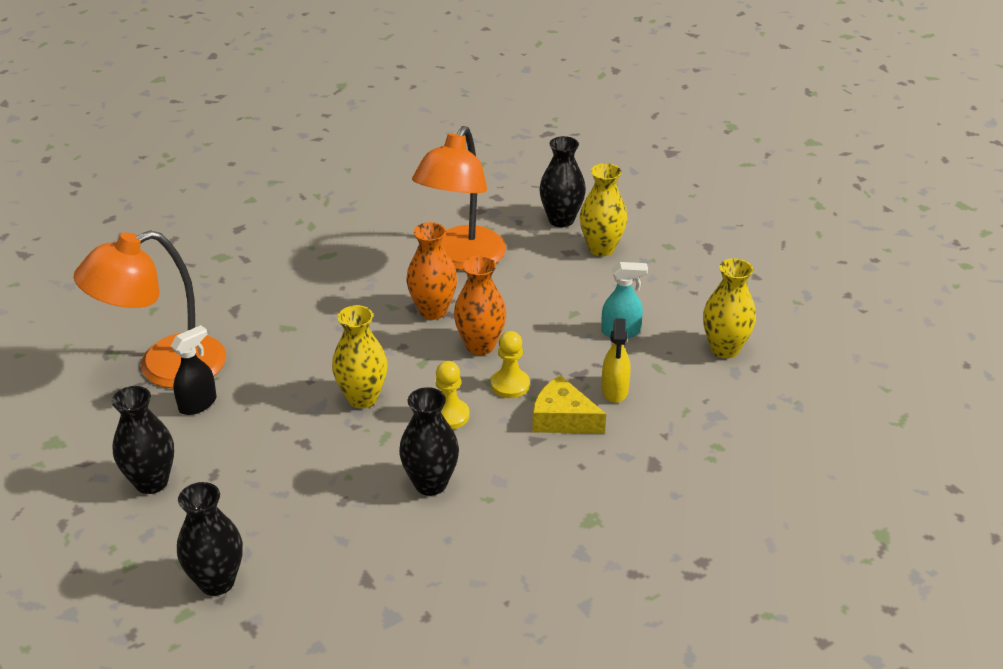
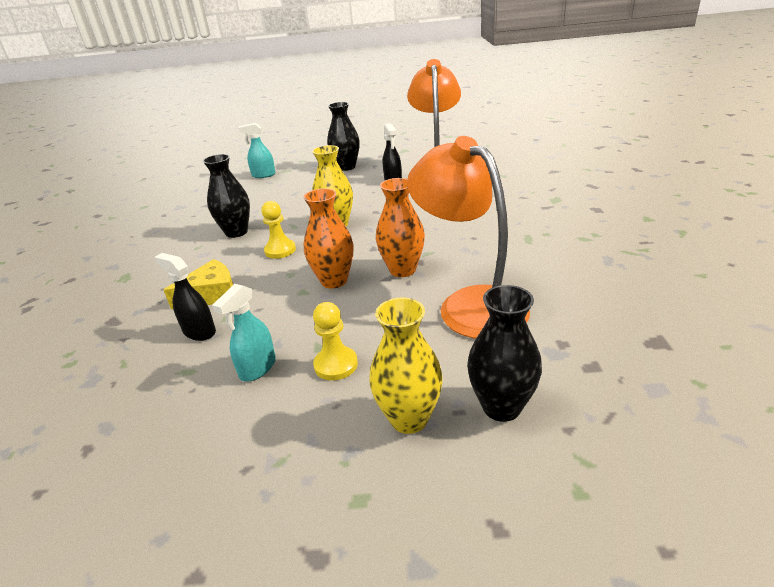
camera: 125 degrees right, 5 degrees down
(217, 582) = (263, 175): black vase -> turquoise spray bottle
(510, 385) = (275, 282): yellow pawn -> yellow pawn (336, 365)
(614, 390) = (199, 332): yellow spray bottle -> black spray bottle
(724, 349) = (139, 439): yellow vase -> none

